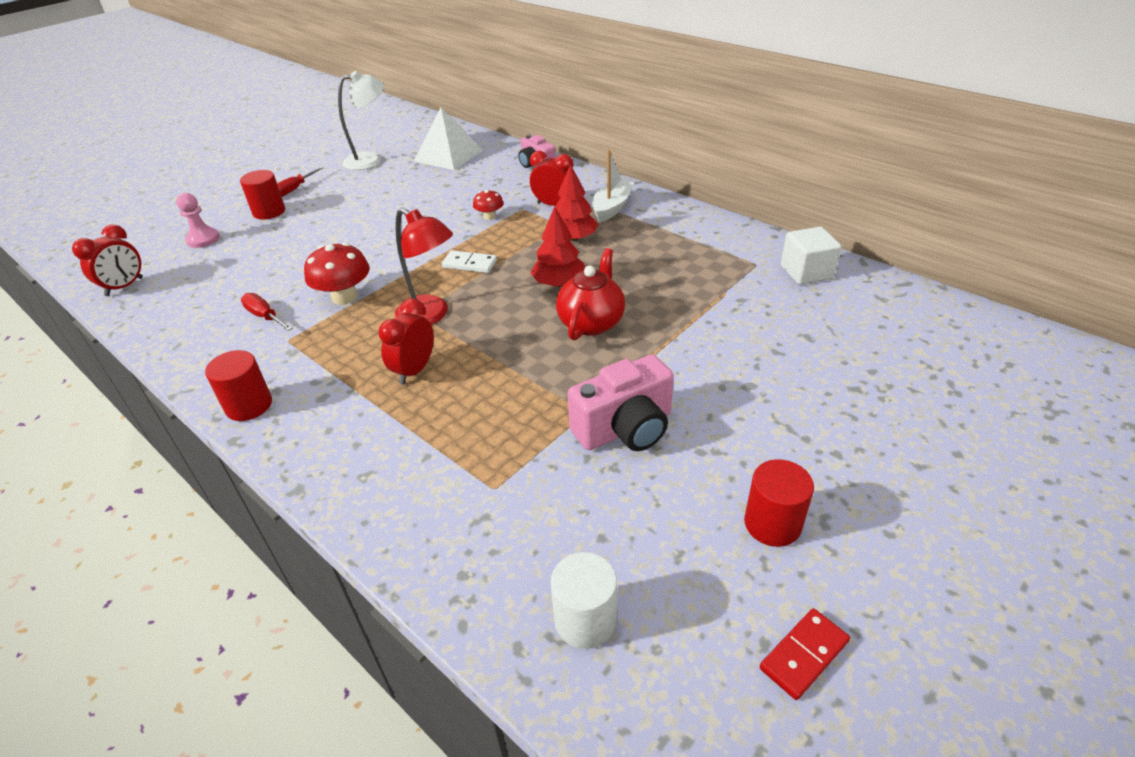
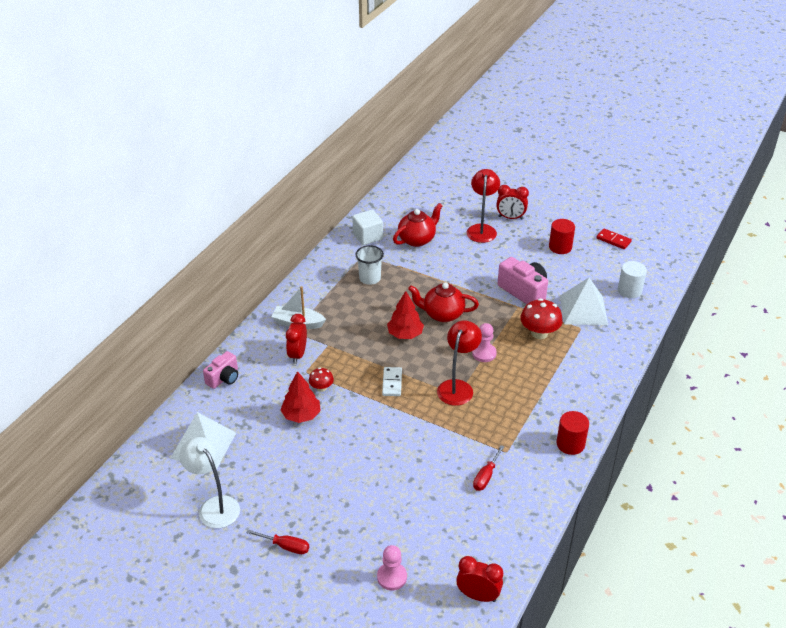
camera: 105 degrees left, 0 degrees up
(269, 212) = (333, 547): red cylinder -> none
(344, 297) = (450, 439): red mushroom -> red mushroom (539, 333)
(414, 370) = (512, 379): red clock -> red clock (510, 218)
(484, 351) = (484, 353): none -> pink pawn
(544, 507) = (583, 310): none -> white pyramid
(573, 238) = (346, 336): red tree -> red tree (301, 415)
(695, 265) = (370, 278): none -> white cup
(799, 320) = (417, 239): none -> red teapot
(837, 406) = (482, 229): none -> red lamp

